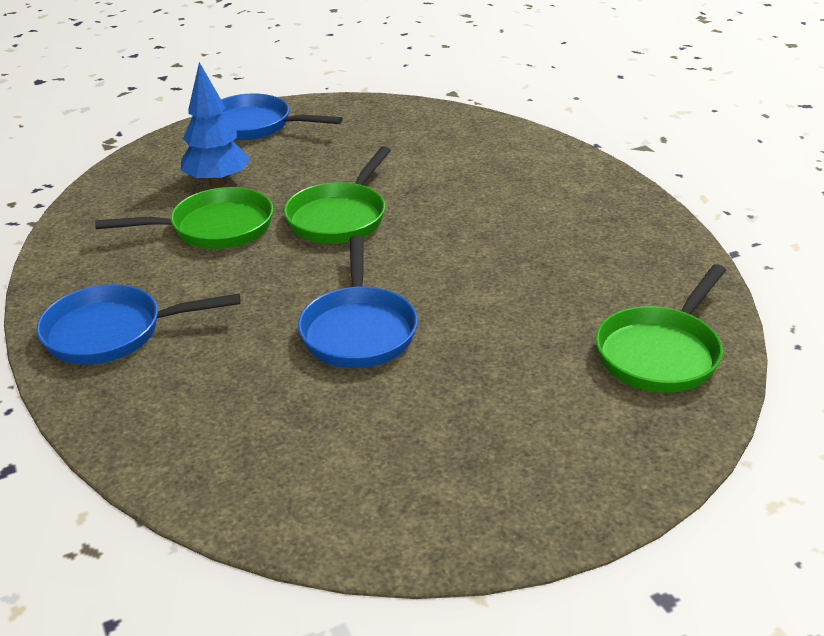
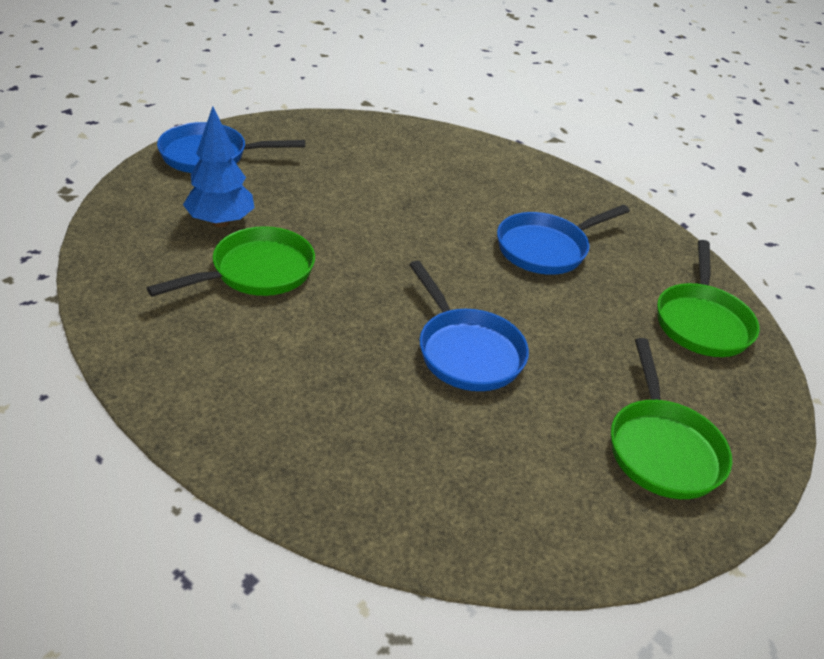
camera: 30 degrees left, 5 degrees up
(112, 332) = (242, 405): blue pan -> blue pan (546, 249)
(340, 217) = (365, 242): green pan -> green pan (662, 448)

